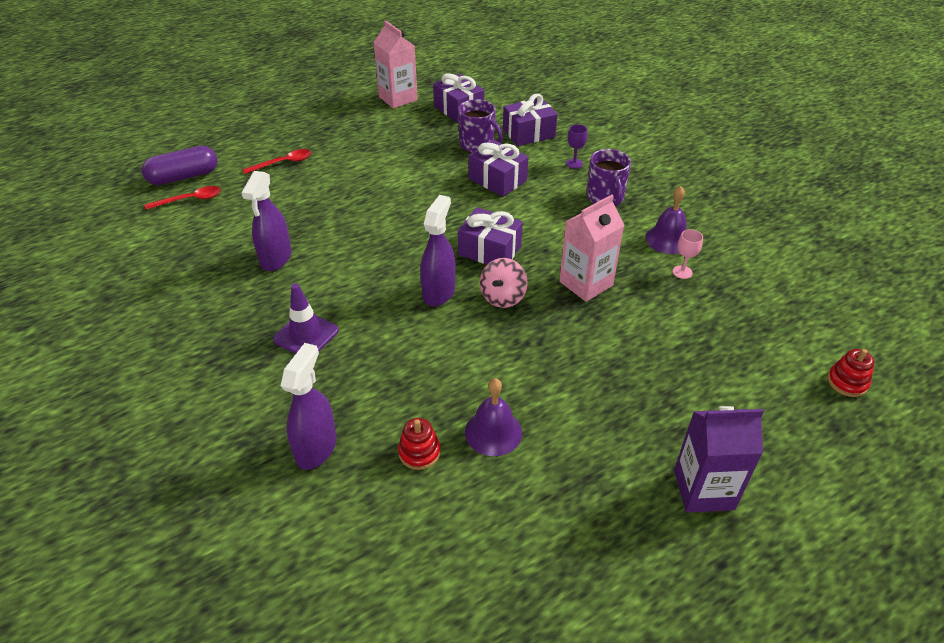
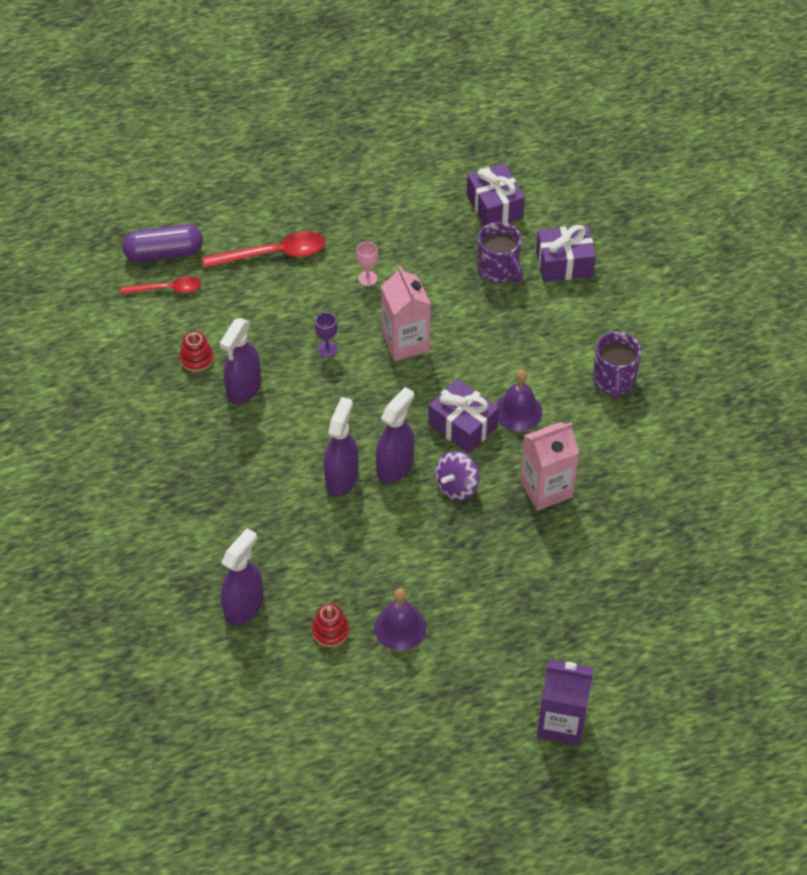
camera: 15 degrees right, 10 degrees up
(283, 163) = (273, 254): red spoon -> red spoon, size x1.56
(306, 335) = (256, 488): purple traffic cone -> none
(390, 311) = (342, 478): none -> purple spray bottle
(398, 98) = (427, 172): pink carton -> pink carton (405, 342)
(497, 180) = (503, 329): purple gift -> none
(503, 297) = (456, 486): pink spinning top -> purple spinning top
(574, 163) = (599, 323): purple goblet -> purple goblet (327, 349)
(668, 239) = (656, 452): purple bell -> purple bell (518, 411)
(682, 272) = (651, 497): pink goblet -> pink goblet (367, 278)
(847, 382) = (749, 655): red stacking toy -> red stacking toy (197, 359)

